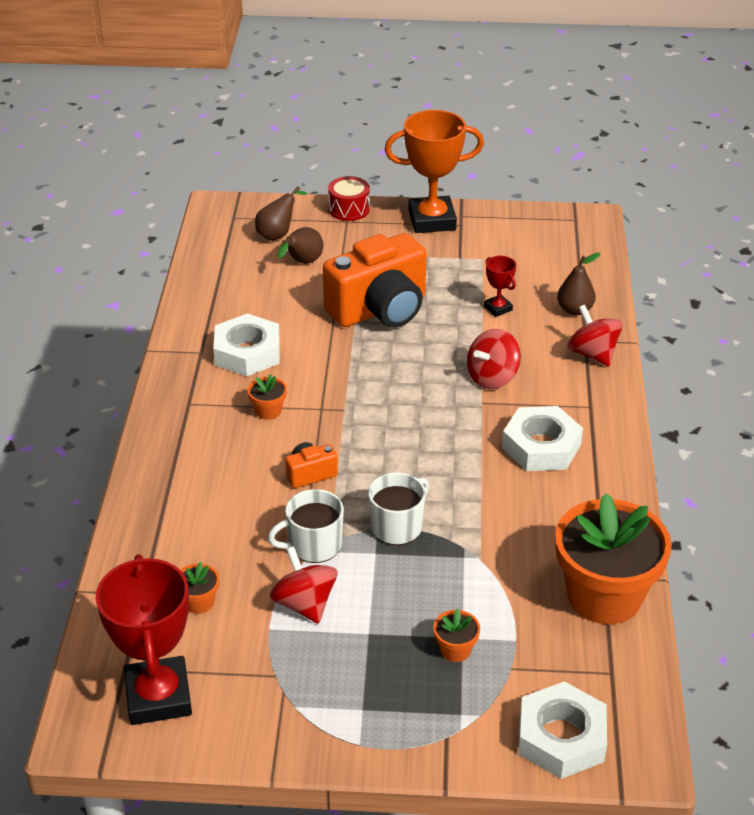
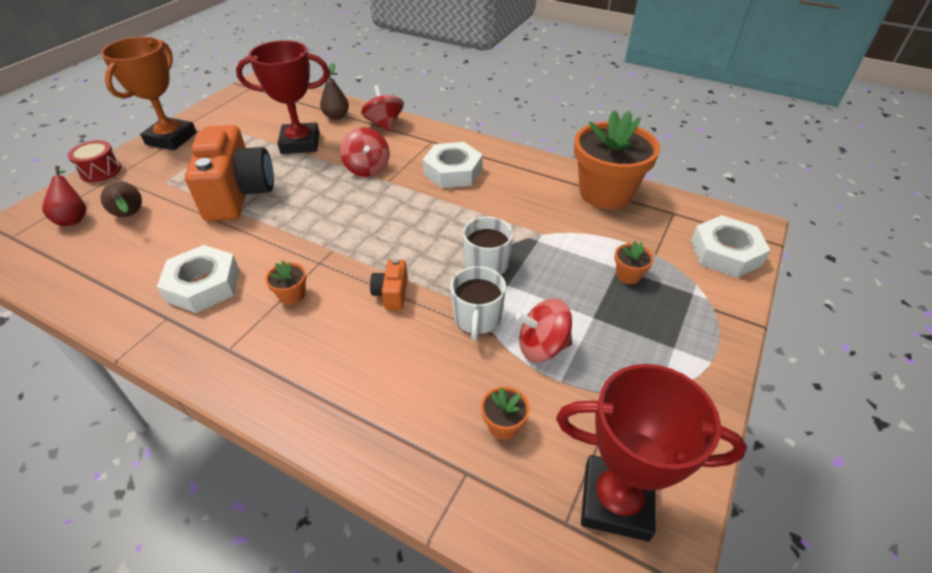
camera: 65 degrees left, 5 degrees up
(278, 234) = (74, 217): brown pear -> red pear
(498, 308) = (300, 143): red trophy -> red trophy, size x2.16
(592, 354) = (384, 124): red spinning top -> red spinning top turned 75 degrees clockwise

